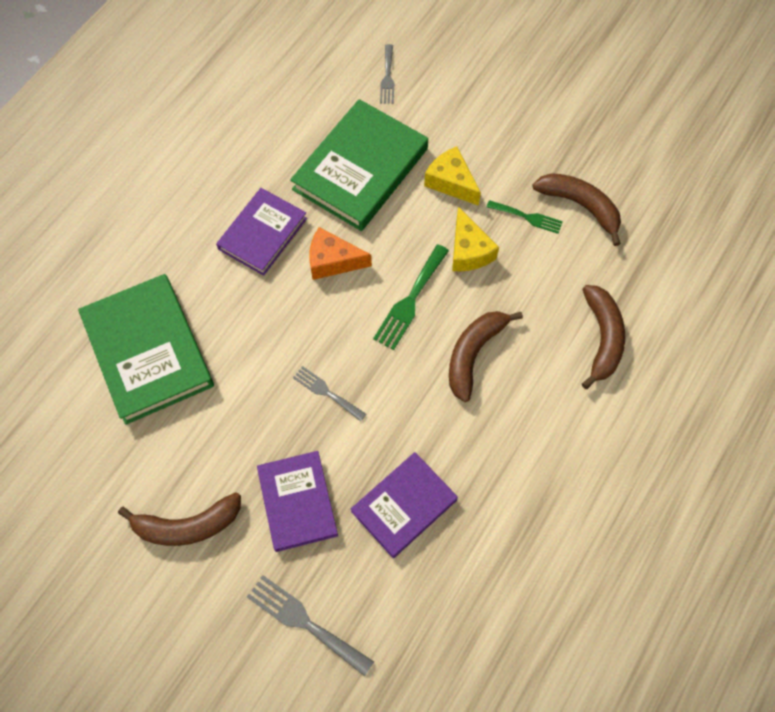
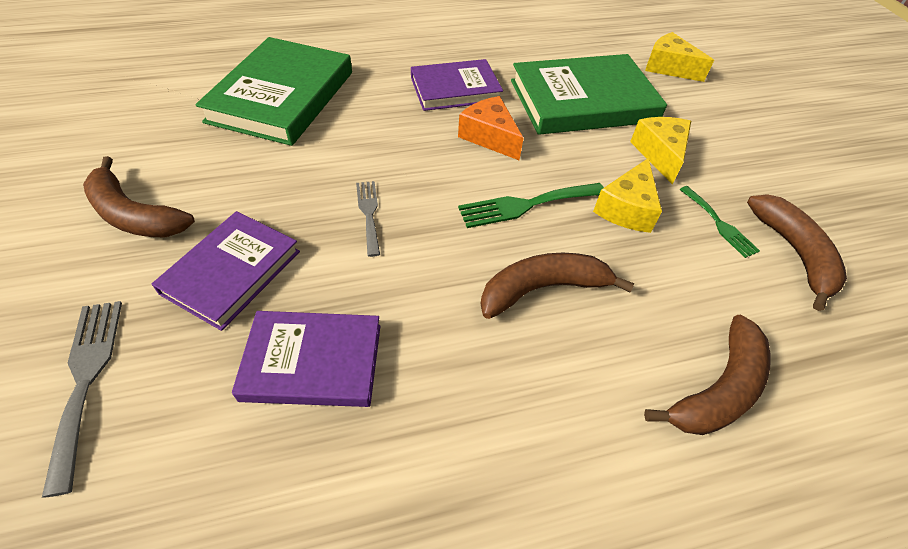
camera: 40 degrees right, 15 degrees down
(387, 77) = (668, 67): grey fork -> yellow cheese

